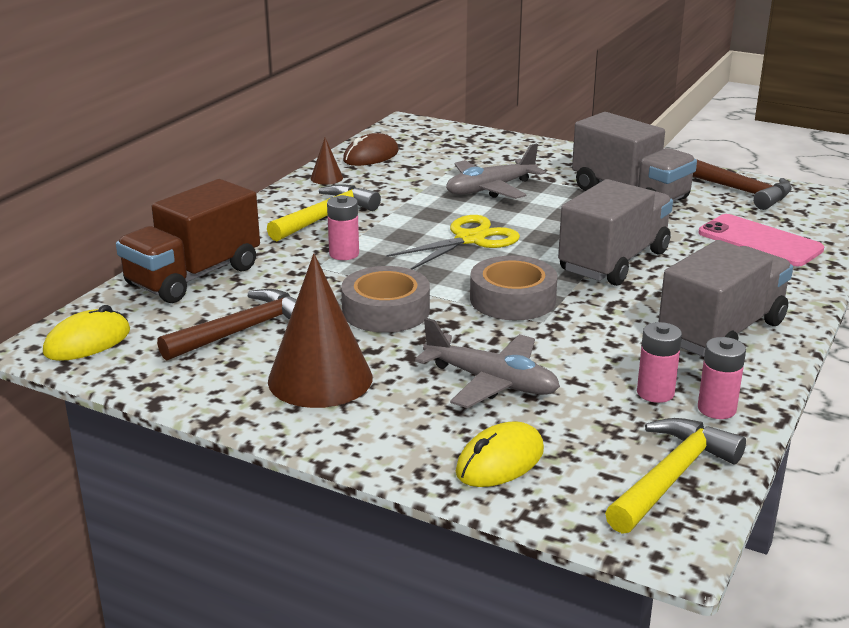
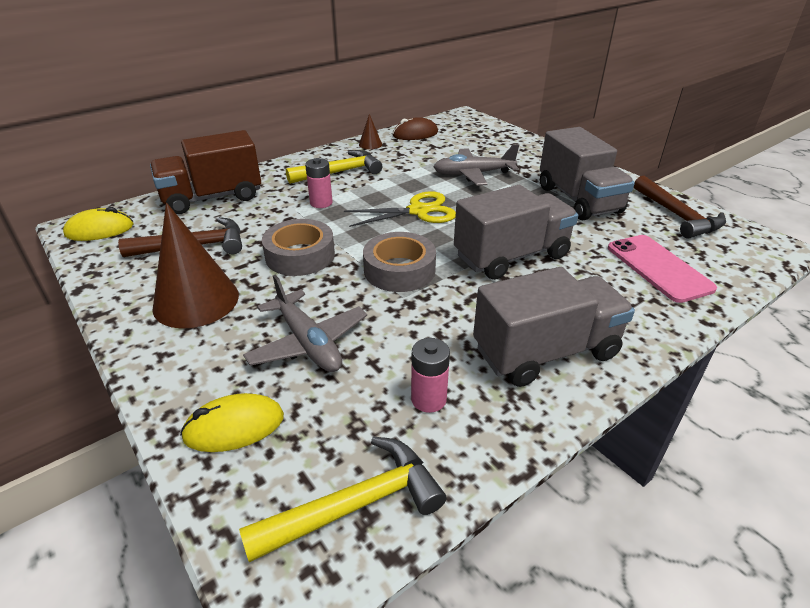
camera: 25 degrees right, 10 degrees up
(716, 409) = (468, 437): pink battery -> none

